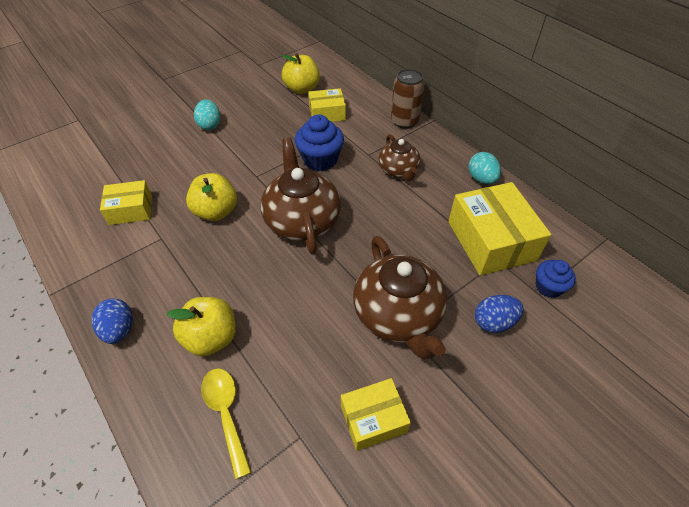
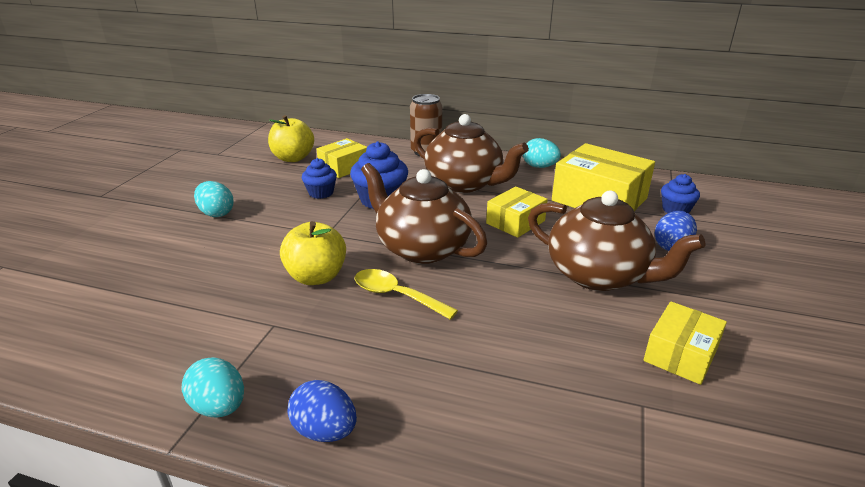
camera: 35 degrees left, 20 degrees down
(89, 281) = (219, 407): none -> turquoise egg
(131, 210) = (197, 317): yellow box -> yellow box (515, 222)
(211, 338) = (449, 378): yellow apple -> none
(226, 413) = (551, 431): yellow spoon -> yellow spoon (396, 295)
(288, 134) = (321, 193): none -> blue cupcake
(398, 170) = (465, 183): brown teapot -> brown teapot, size x1.71

